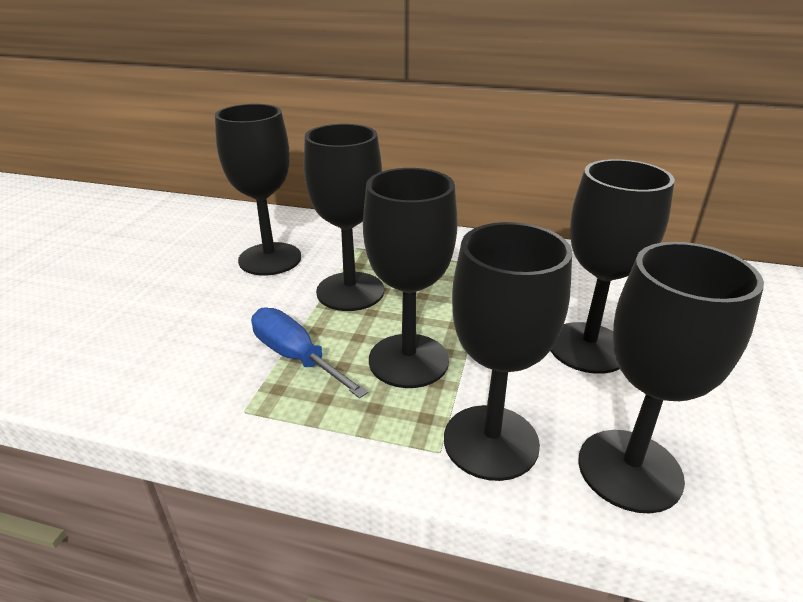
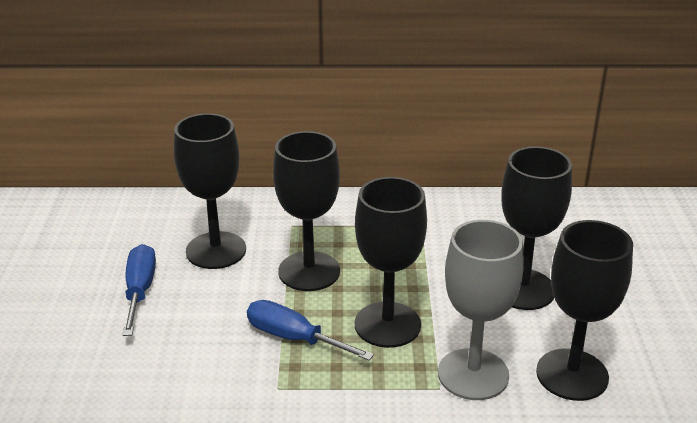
camera: 15 degrees left, 0 degrees up
(173, 284) = (140, 291): none -> blue screwdriver
(491, 442) = (473, 374): black goblet -> grey goblet

